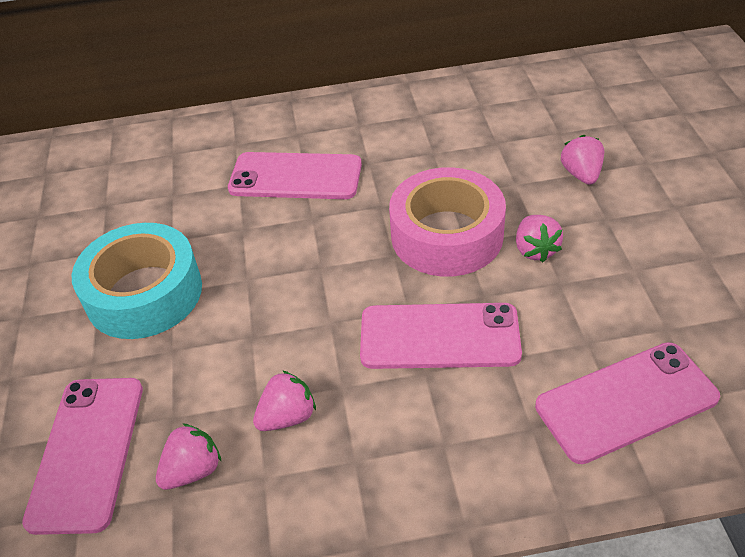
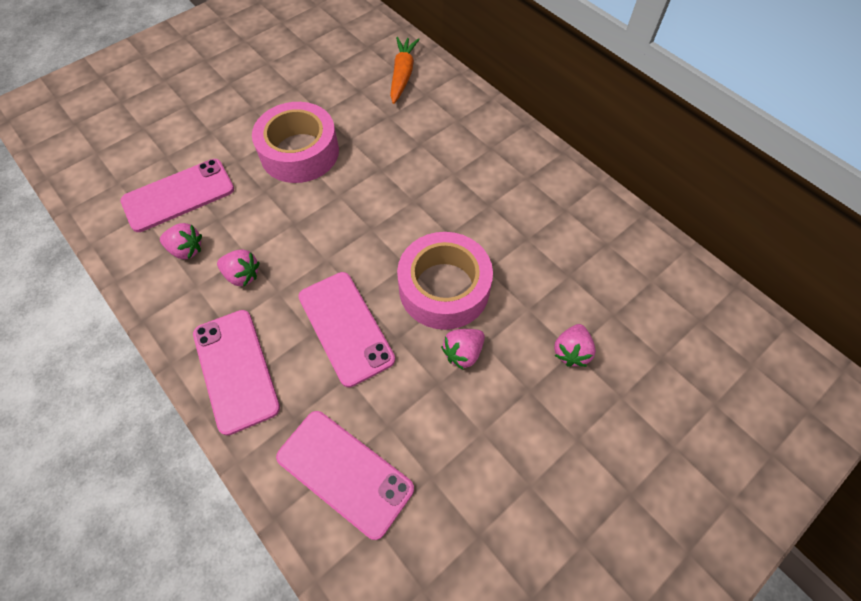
camera: 55 degrees right, 15 degrees up
(124, 161) = (402, 75): none -> orange carrot
(144, 293) = (299, 152): turquoise tape -> pink tape
(295, 177) = (447, 170): pink phone -> pink phone (236, 370)
(581, 174) = (571, 351): pink strawberry -> pink strawberry turned 150 degrees clockwise

